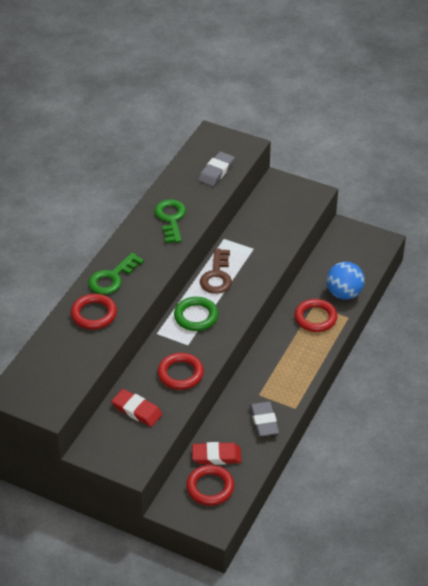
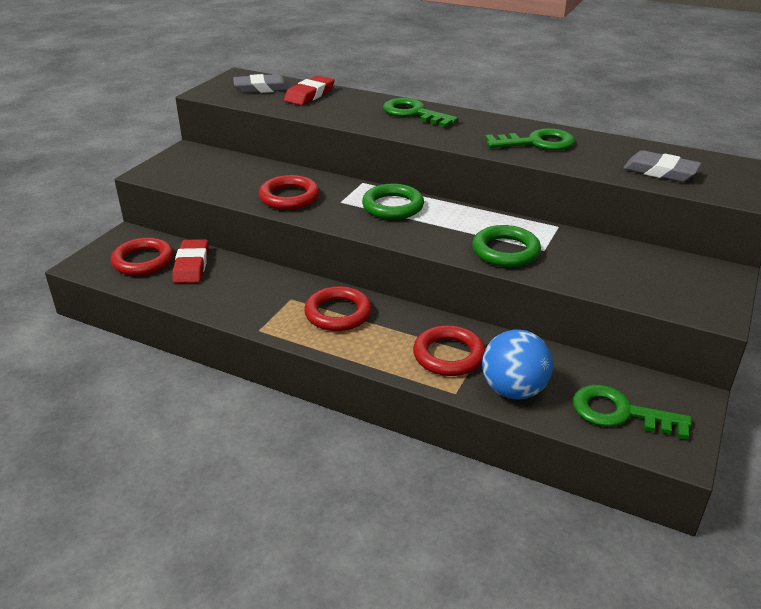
camera: 90 degrees right, 10 degrees down
(94, 314) = (351, 106): red ring -> red ring (338, 313)
(137, 410) = (236, 173): red eraser -> red eraser (309, 95)
(217, 276) = (475, 221): brown key -> none
(255, 265) = (505, 251): none -> green ring
(264, 421) = (240, 302): grey eraser -> grey eraser (262, 88)
(358, 256) = (620, 413): none -> green key

